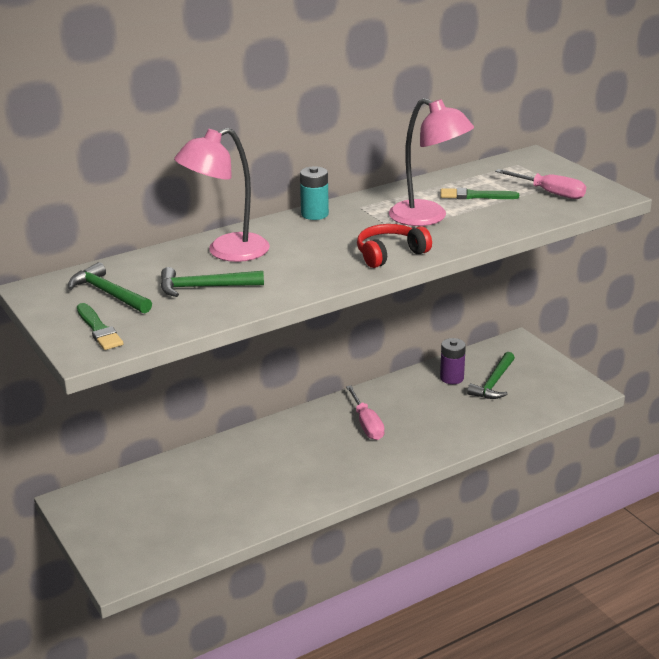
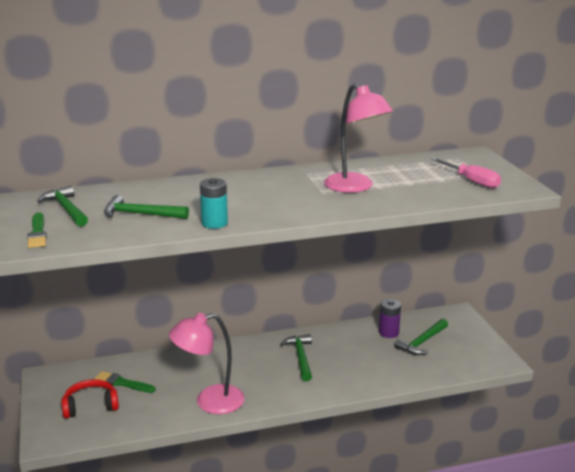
camera: 15 degrees right, 5 degrees down
(227, 252) = (177, 192): pink lamp -> pink lamp (209, 402)
(314, 214) = (266, 174): turquoise battery -> turquoise battery (214, 223)
(366, 424) = (300, 357): pink screwdriver -> green hammer
(390, 254) = (304, 209): red headphones -> red headphones (90, 406)
(475, 196) = (406, 176): green brush -> green brush (123, 383)

